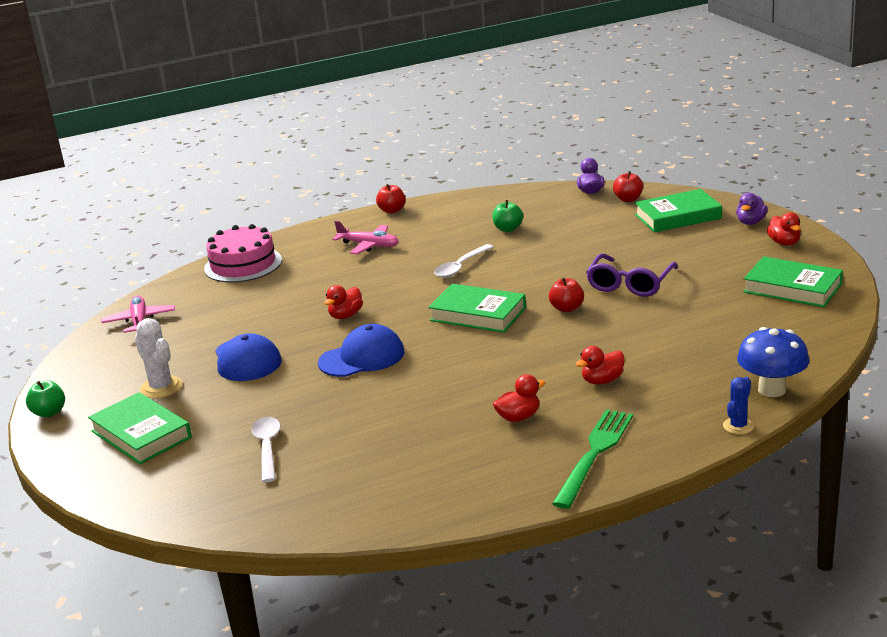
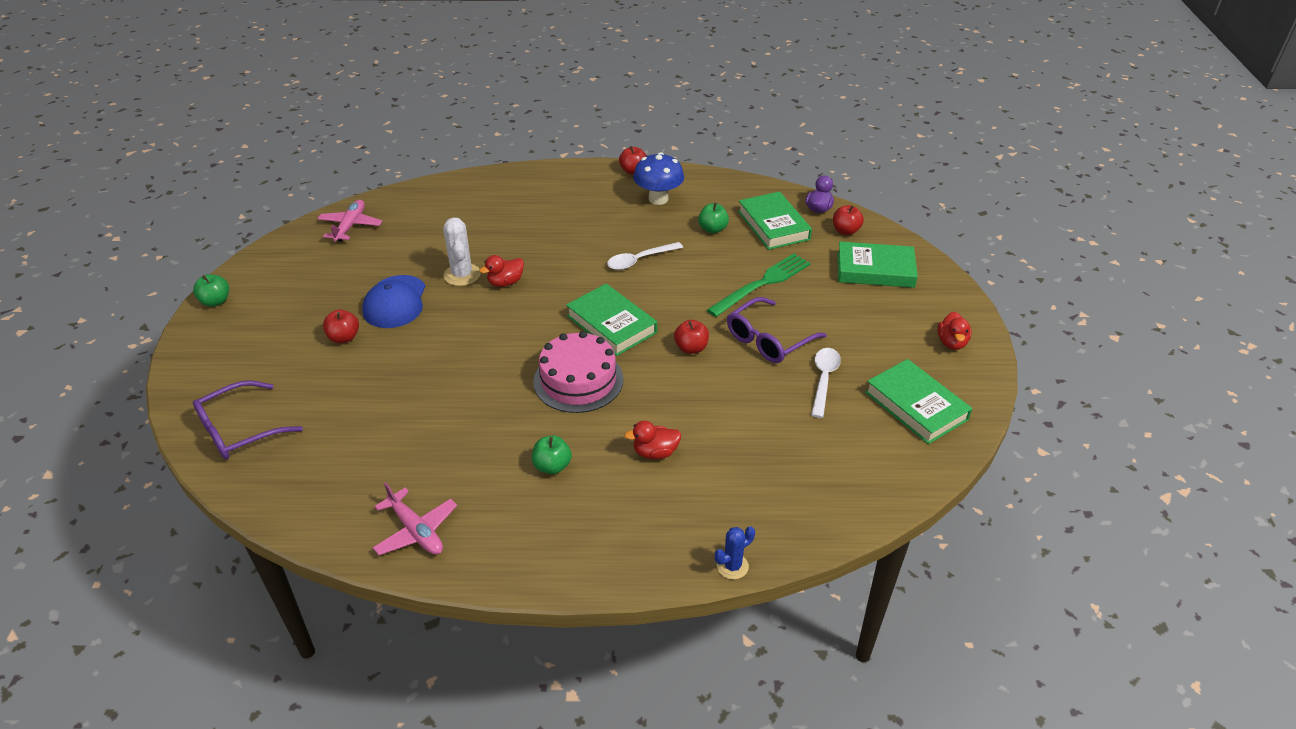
camera: 20 degrees right, 15 degrees up
(141, 434) = (259, 354): green book -> green book (773, 225)
(161, 387) = (311, 308): white cactus -> white cactus (462, 275)
(180, 489) = (239, 430): none -> purple glasses
(220, 397) = (344, 338): none -> red apple
(243, 264) = (472, 191): pink cake -> pink cake (578, 380)
(267, 448) = (335, 412): white spoon -> white spoon (824, 379)
(362, 357) = (481, 338): blue cap -> none
(369, 245) = (584, 206): pink plane -> pink plane (416, 531)
(518, 417) = (552, 466): red duck -> green apple
(594, 454) = (581, 542): green fork -> green fork (762, 283)
(751, 222) = (939, 303): purple duck -> none
(772, 390) = (798, 532): blue mushroom -> blue mushroom (658, 199)

